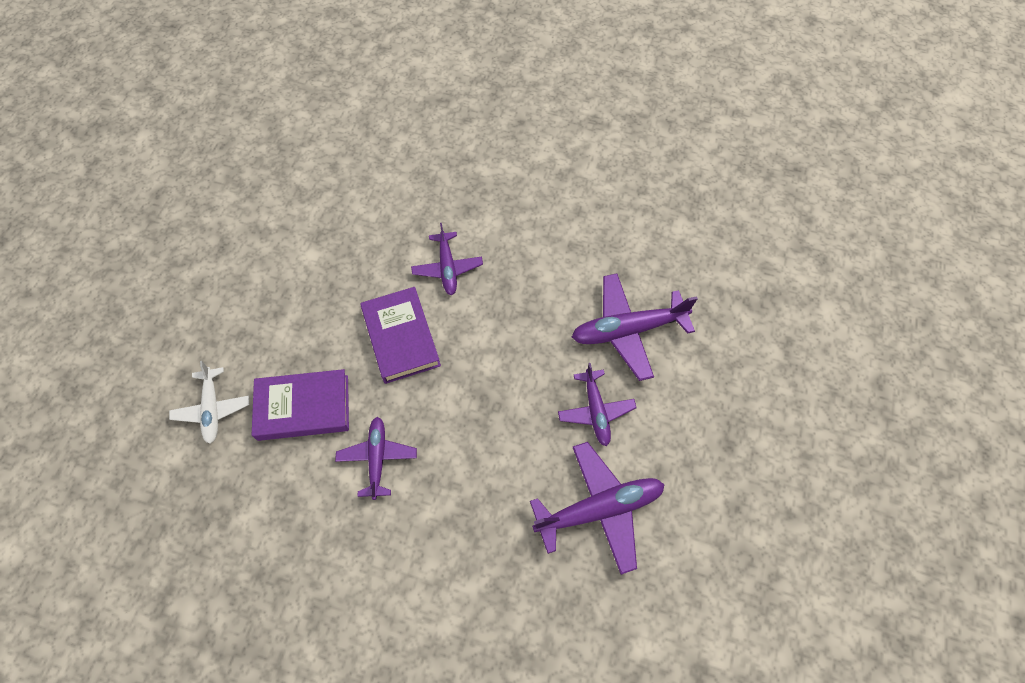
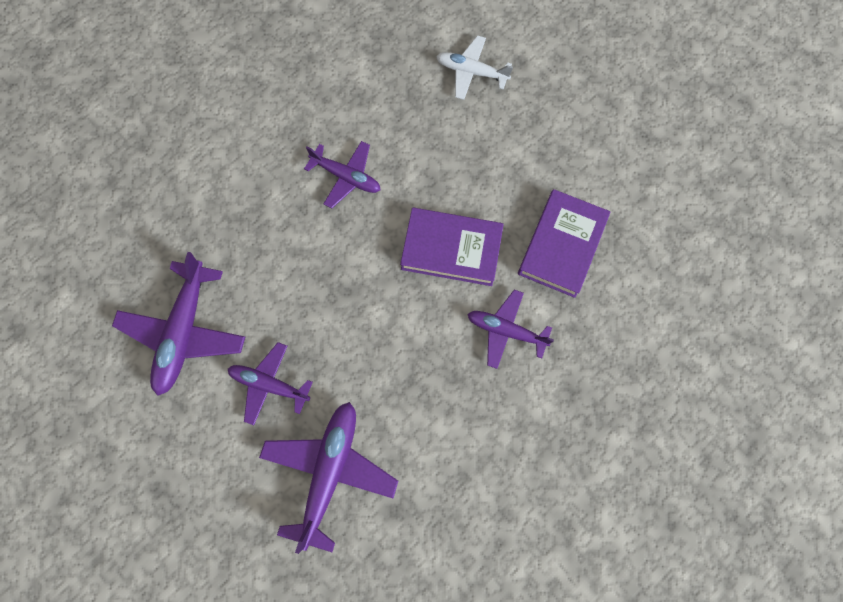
camera: 120 degrees right, 10 degrees up
(303, 407) = (429, 139): purple book -> purple book (561, 245)

